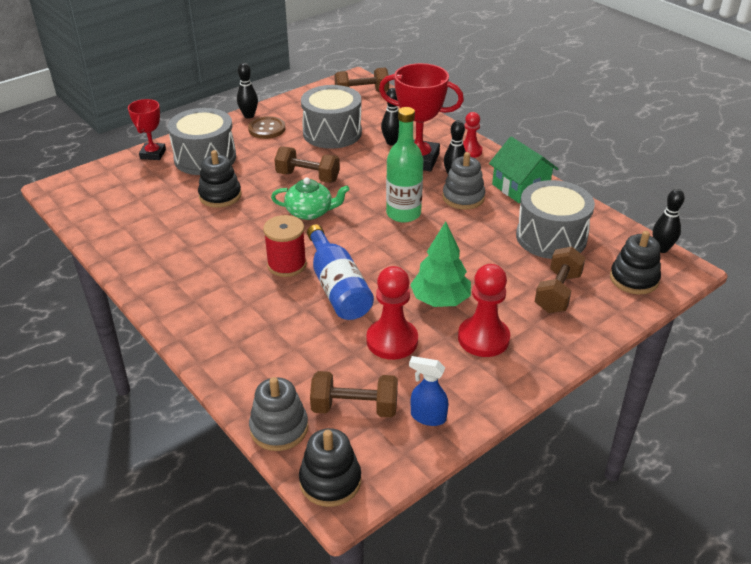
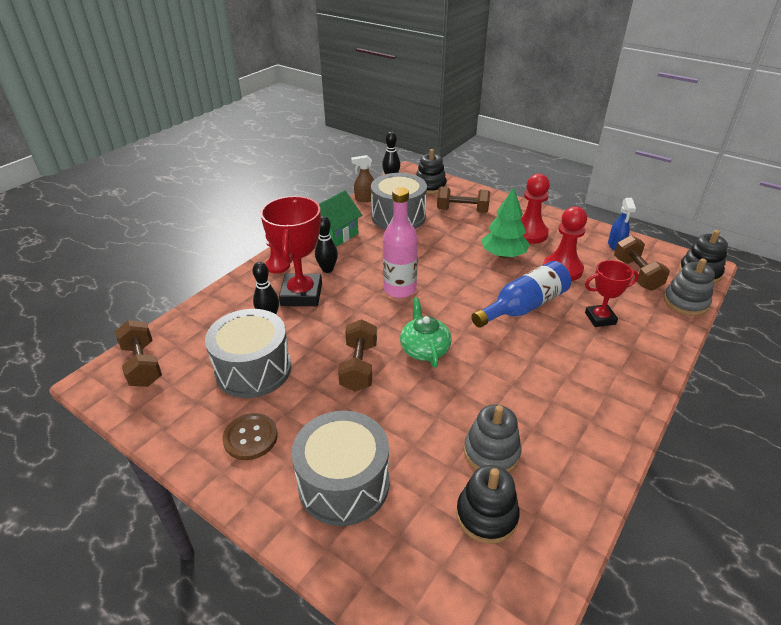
camera: 105 degrees left, 0 degrees up
(153, 154) = (350, 561): red trophy -> red trophy (600, 318)
(220, 196) = (426, 434): black stacking toy -> black stacking toy (486, 515)
(249, 116) = (211, 472): black bowling pin -> none
(287, 264) = (514, 344): red spool -> none
(403, 214) = (400, 289): green bottle -> pink bottle
(463, 197) = (360, 260): grey stacking toy -> grey stacking toy (491, 452)
(602, 219) = (365, 199): none -> brown spray bottle

